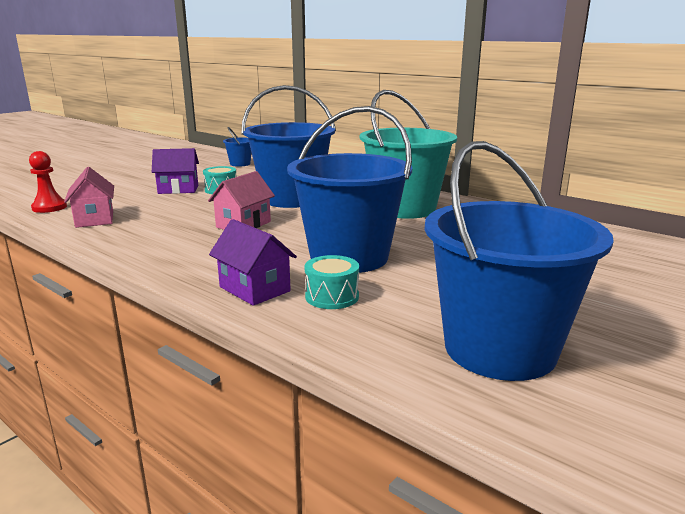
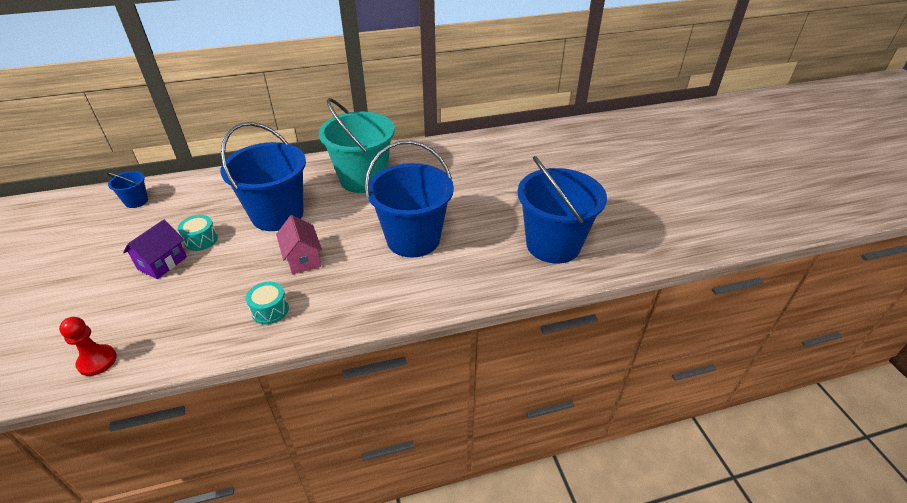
camera: 55 degrees left, 20 degrees up
(94, 219) = (180, 336): pink house -> none
(255, 289) = (418, 295): purple house -> none
(332, 296) = (457, 269): turquoise drum -> turquoise drum (270, 310)

